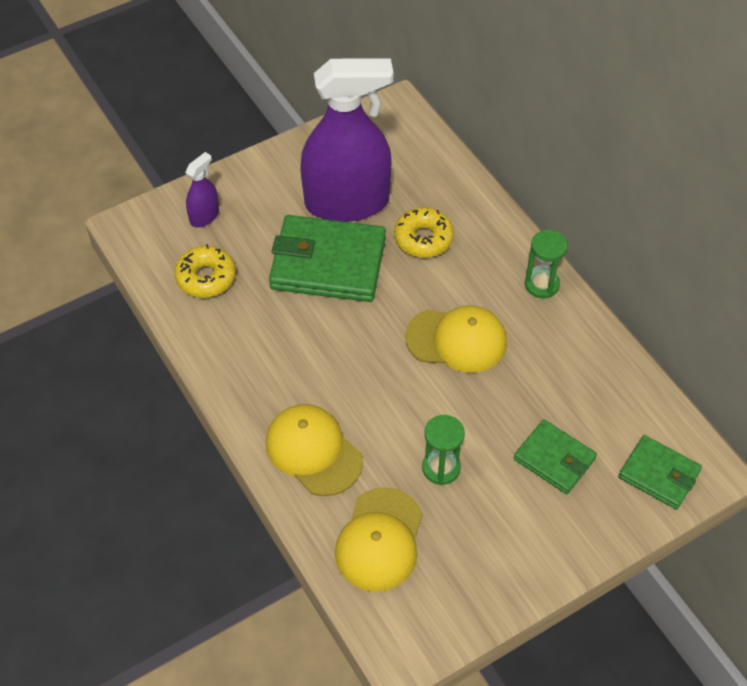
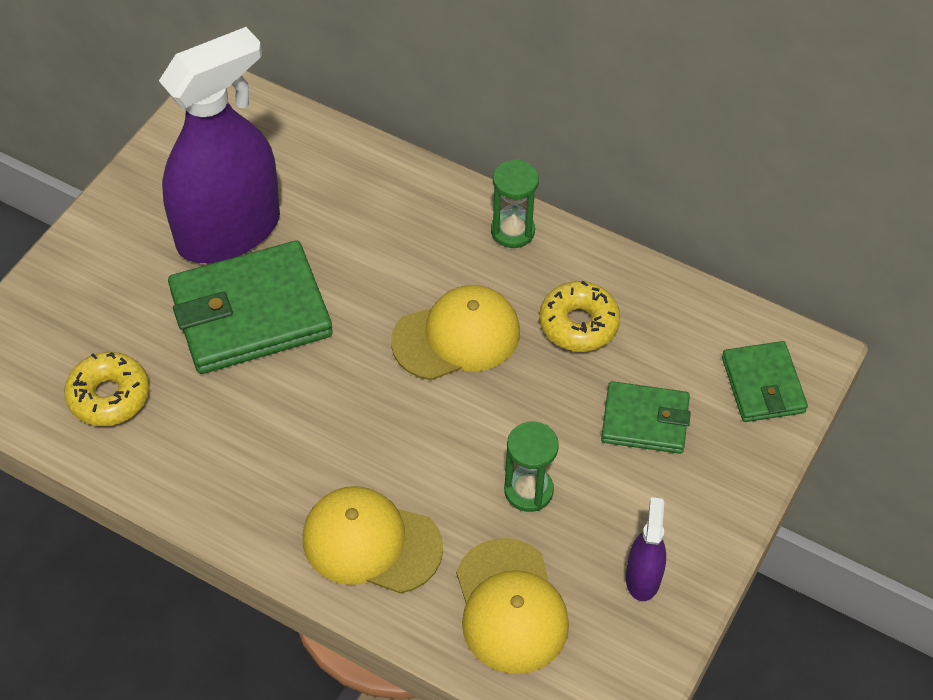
camera: 30 degrees left, 0 degrees up
(204, 216) = (59, 322): purple spray bottle -> purple spray bottle (643, 577)
(423, 238) = (346, 235): yellow donut -> yellow donut (578, 324)
(659, 474) = (762, 385): green wallet -> green wallet turned 75 degrees clockwise

